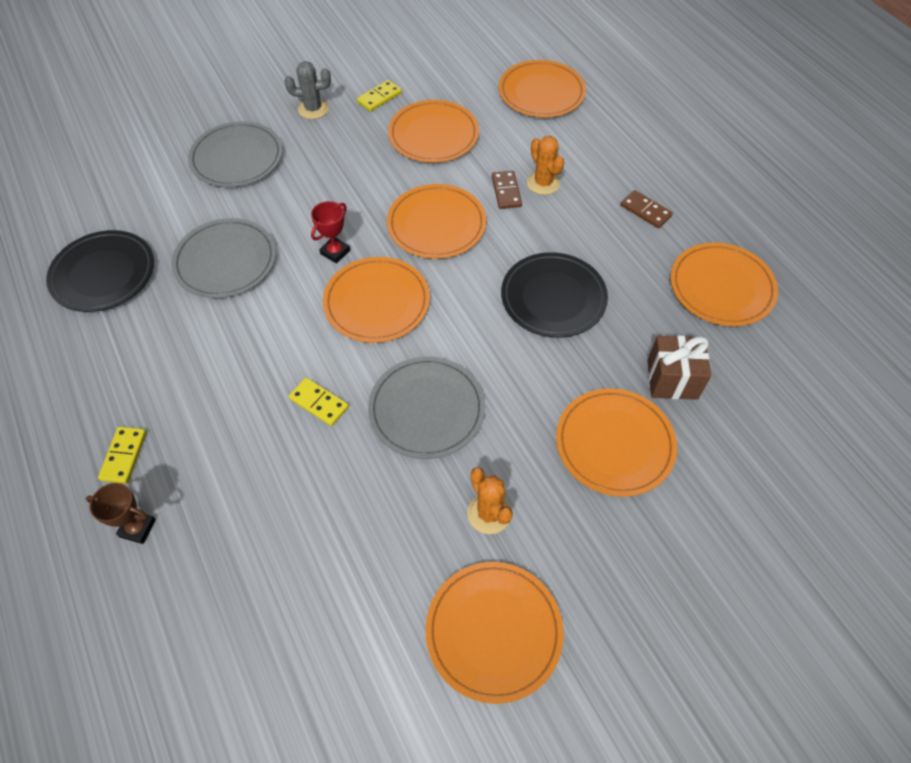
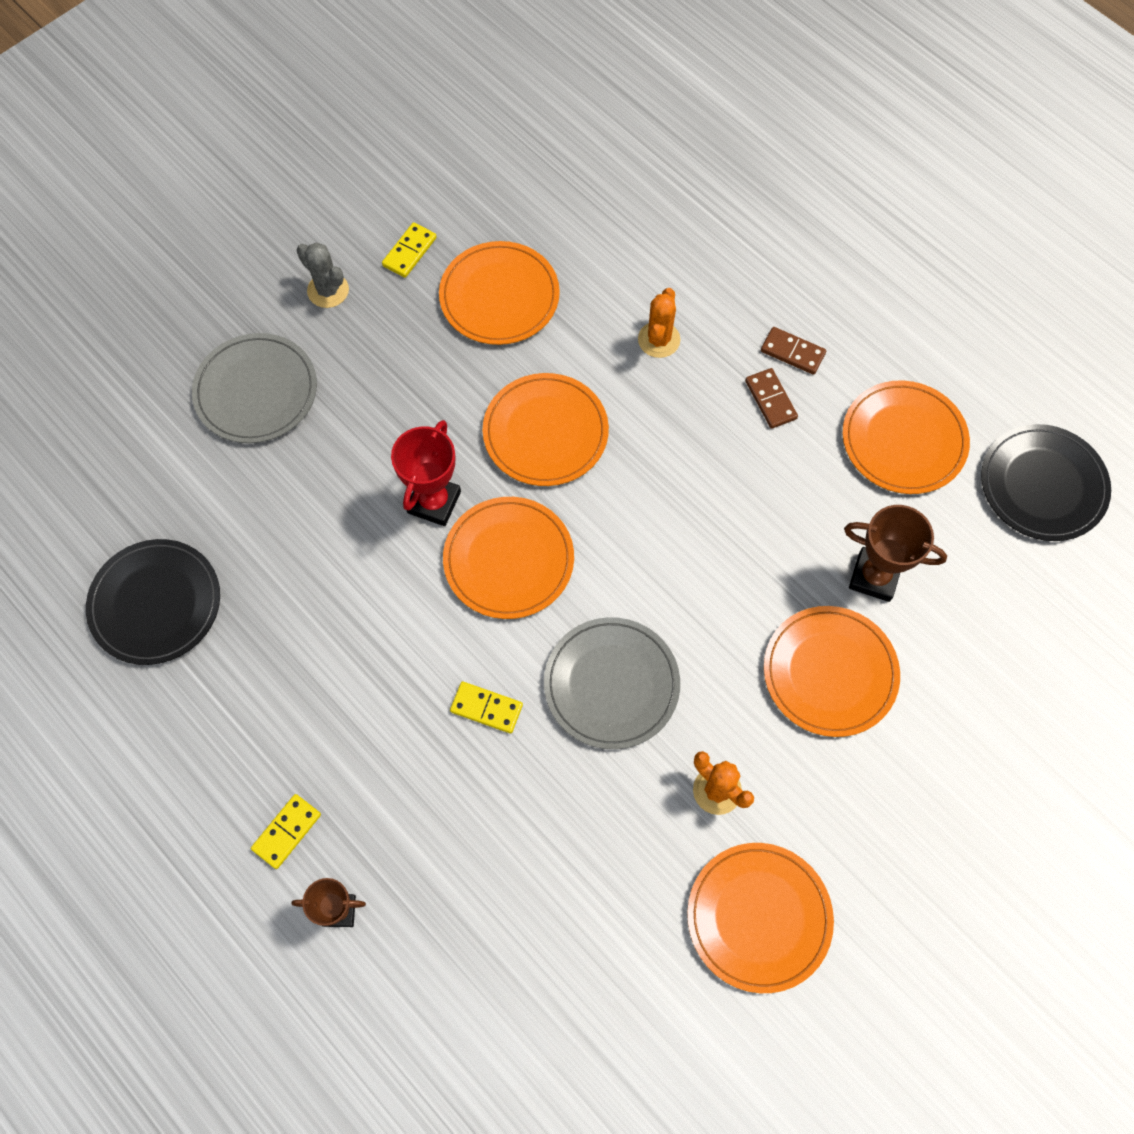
camera: 15 degrees left, 10 degrees up
(124, 456) = (286, 831): yellow domino -> yellow domino turned 45 degrees clockwise
(225, 261) = (302, 548): grey plate -> none
(313, 109) = (328, 290): grey cactus -> grey cactus turned 60 degrees clockwise
(335, 252) = (434, 502): red trophy -> red trophy, size x1.53
(506, 191) = (616, 363): brown domino -> brown domino (770, 400)
(541, 92) = (618, 196): orange plate -> none
(543, 183) = (659, 340): orange cactus -> orange cactus turned 60 degrees clockwise
(553, 297) = (714, 502): black plate -> black plate (1043, 485)
(672, 379) = (874, 577): brown gift -> brown trophy

